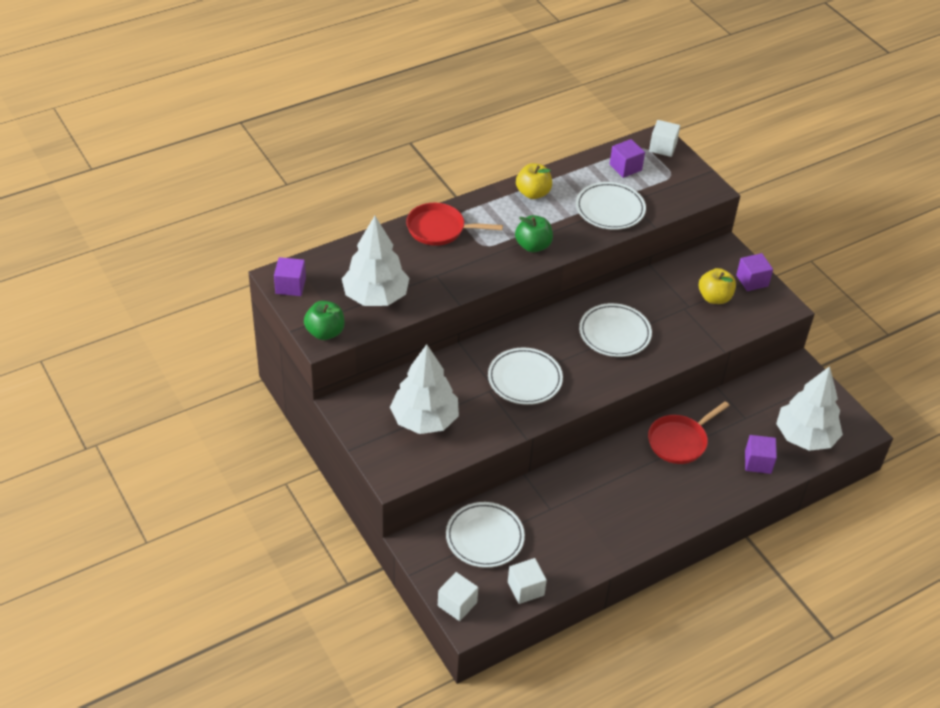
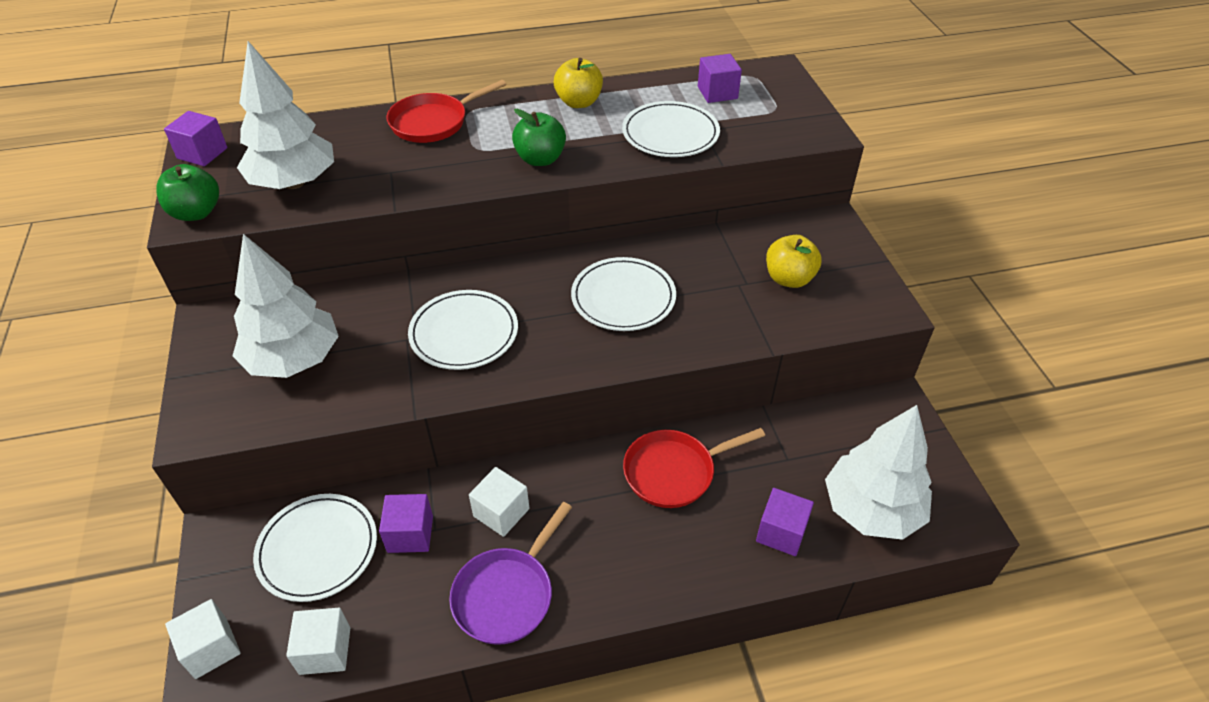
camera: 20 degrees right, 0 degrees up
(440, 229) = (433, 122): red pan -> red pan turned 60 degrees counterclockwise
(614, 534) = (507, 594): none -> purple pan
(662, 147) = (779, 79): white cube -> white cube (501, 512)
(752, 281) = (854, 267): purple cube -> purple cube (410, 534)

